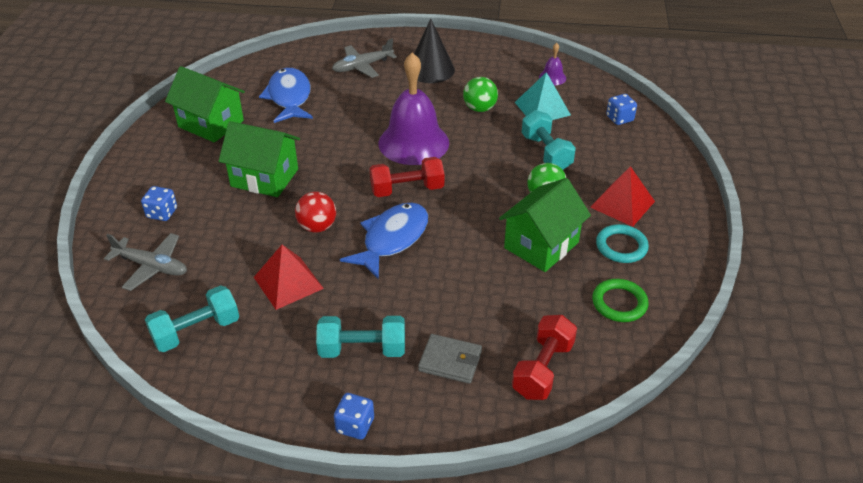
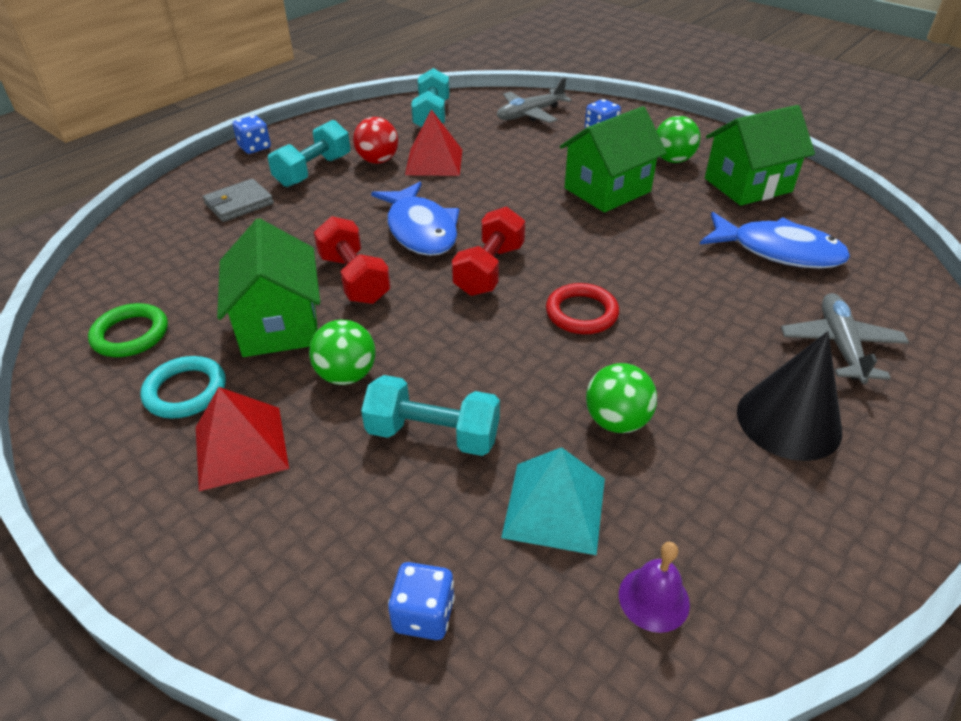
camera: 125 degrees right, 0 degrees up
(193, 163) = (673, 160): none -> green ball
(317, 227) = (491, 196): red ball -> red ball (378, 160)
(413, 142) = (581, 313): purple bell -> red ring
(542, 369) = (155, 245): red dumbbell -> red dumbbell (354, 279)

